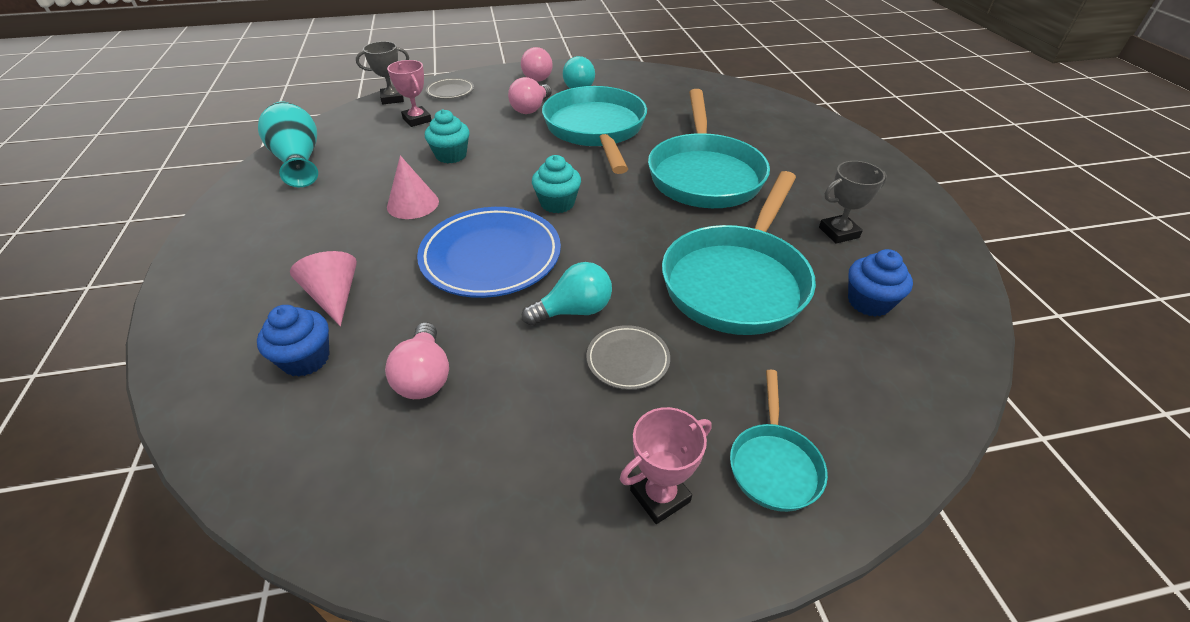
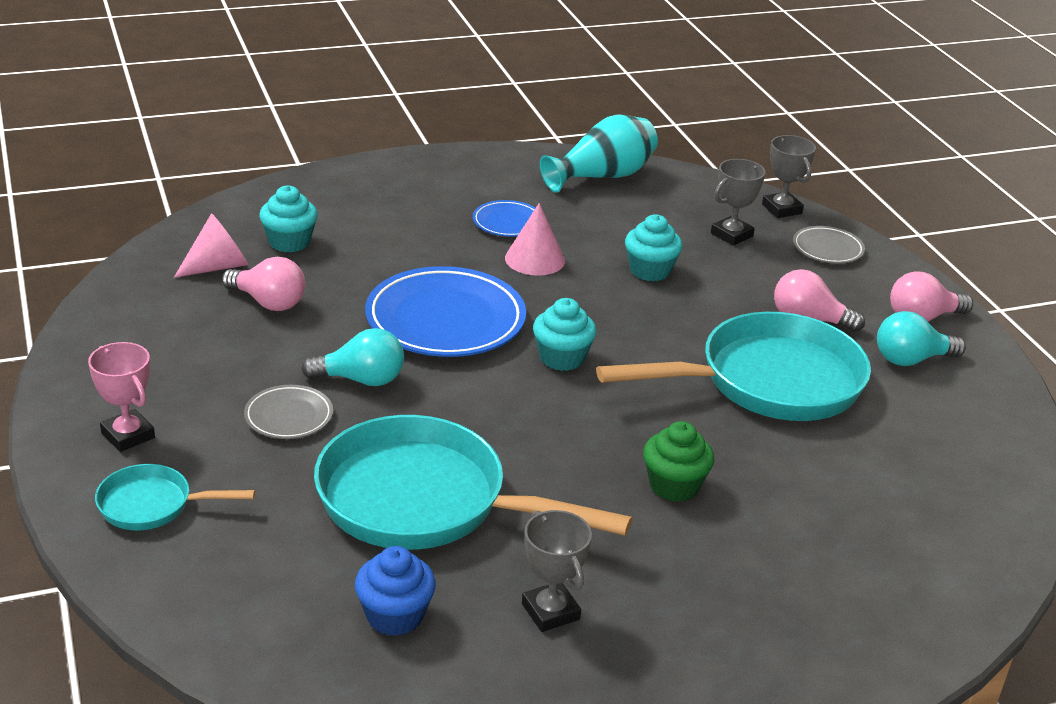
camera: 80 degrees right, 10 degrees down
(306, 359) = (289, 242): blue cupcake -> turquoise cupcake
(334, 296) = (371, 240): pink cone -> pink cone (218, 266)
(346, 213) = (508, 223): none -> blue plate
(417, 120) = (731, 235): pink trophy -> grey trophy
(424, 376) = (268, 302): pink light bulb -> pink light bulb turned 135 degrees counterclockwise
(574, 311) = (361, 380): turquoise light bulb -> turquoise light bulb turned 60 degrees counterclockwise
(704, 174) = (674, 485): turquoise pan -> green cupcake

